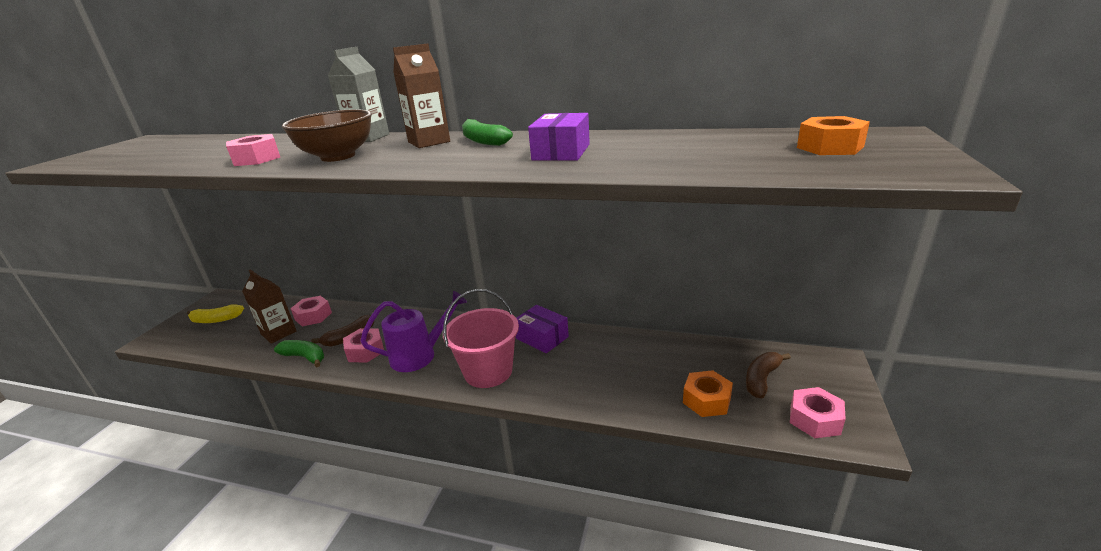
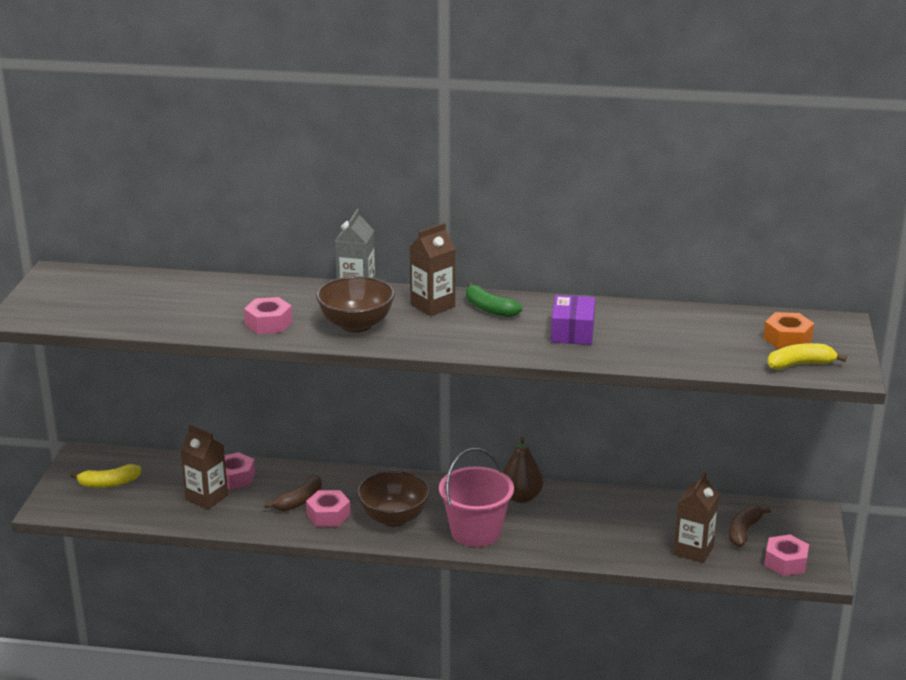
camera: 10 degrees left, 0 degrees up
(305, 357) = (262, 523): green banana -> none
(420, 355) = (394, 518): purple watering can -> brown bowl
(542, 337) = (521, 497): purple box -> brown pear
(706, 400) = (693, 550): orange nut -> brown carton
(859, 167) = (800, 364): none -> yellow banana

